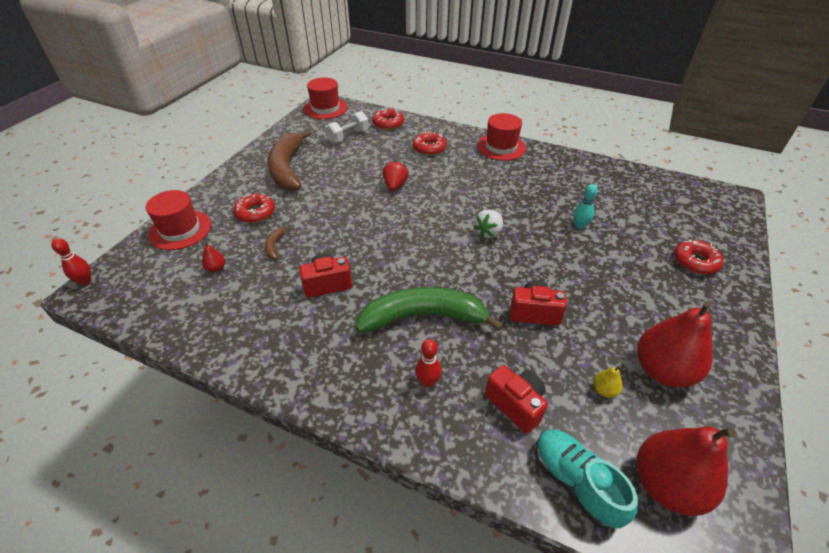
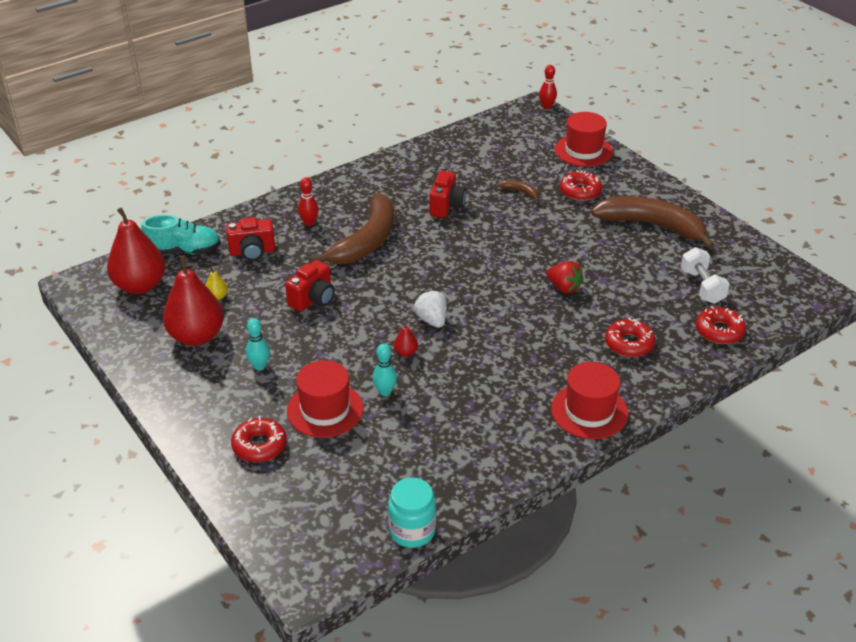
camera: 120 degrees right, 5 degrees down
(216, 268) = (514, 160): red pear -> red pear (405, 352)
(325, 108) = (797, 289): red hat -> red hat (325, 409)
(423, 317) = (366, 241): green banana -> brown banana
(638, 304) = (259, 366): none -> turquoise bowling pin
(655, 175) = (412, 531): none -> turquoise jar

